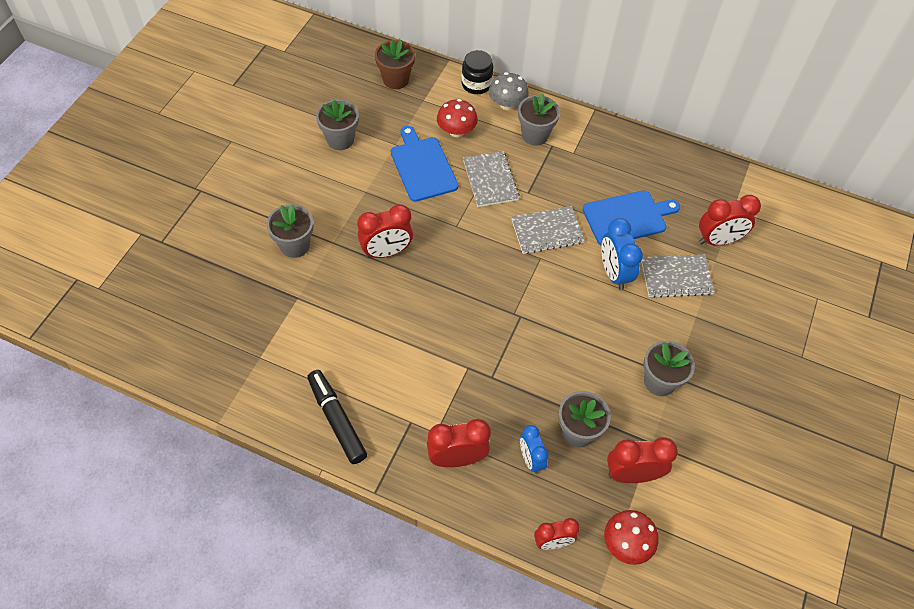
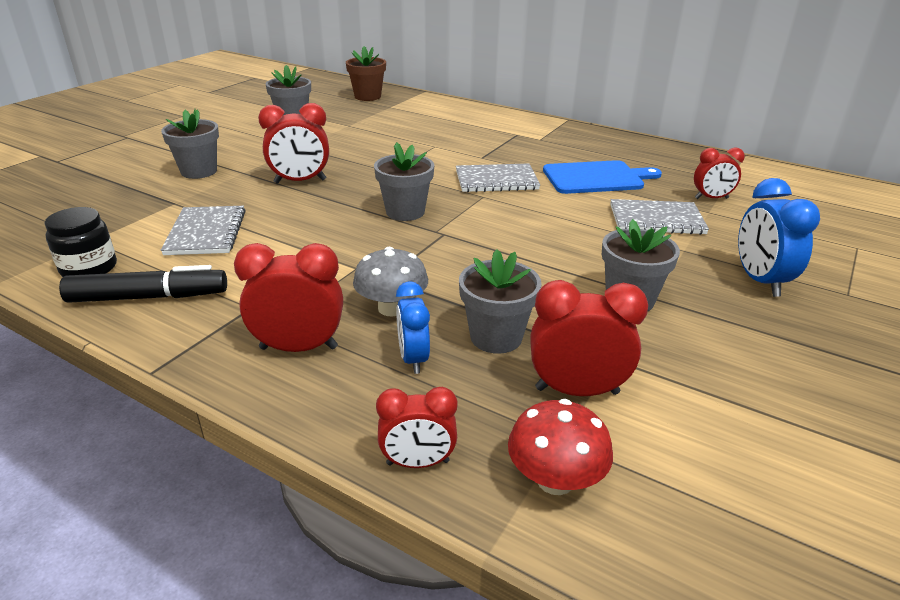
camera: 10 degrees right, 25 degrees down
(337, 420) = (148, 297): black marker -> black marker turned 105 degrees clockwise
(422, 166) = (370, 137): blue cutting board -> none
(456, 131) = (416, 122): red mushroom -> none
(476, 84) = (447, 102): black jar -> black jar (89, 268)
(490, 180) = (441, 148): grey notebook -> grey notebook (206, 232)
(507, 104) = (475, 112): grey mushroom -> grey mushroom (392, 308)
(535, 135) = (499, 128): grey flower pot -> grey flower pot (405, 212)
(614, 273) = (574, 212): blue clock -> blue clock (760, 281)
(718, 240) = (711, 198): red clock -> red clock, size x0.66

